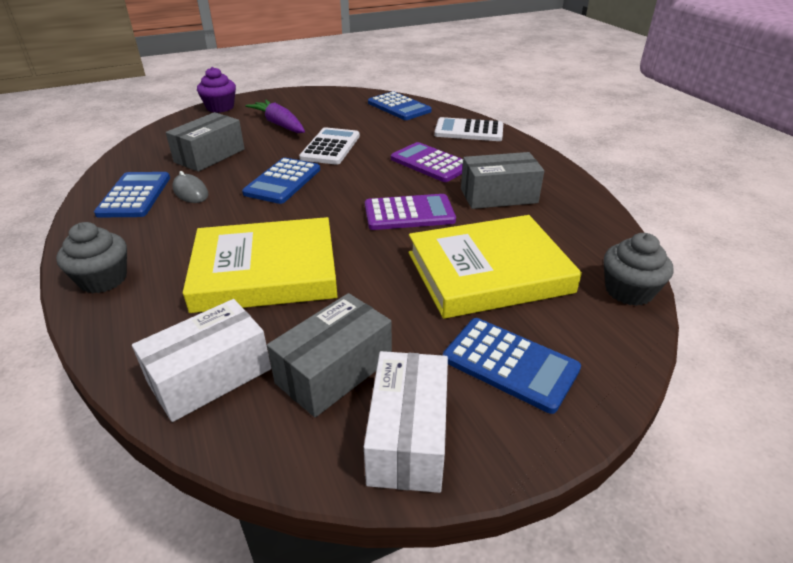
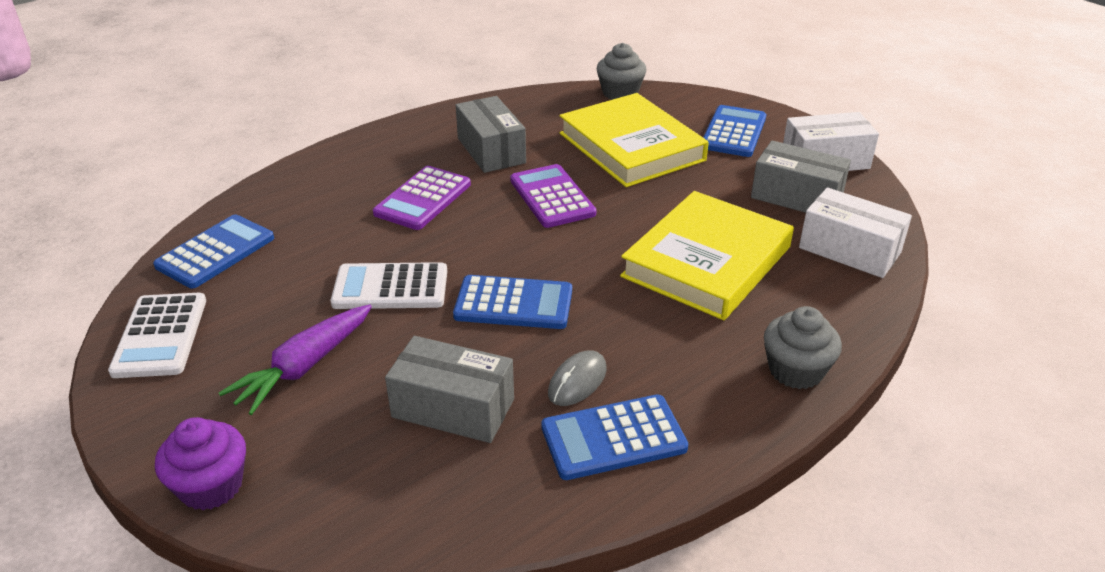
camera: 105 degrees left, 0 degrees up
(265, 271) = (706, 261): yellow book -> yellow book turned 60 degrees clockwise
(469, 131) = (312, 182): white calculator -> white calculator (160, 336)

